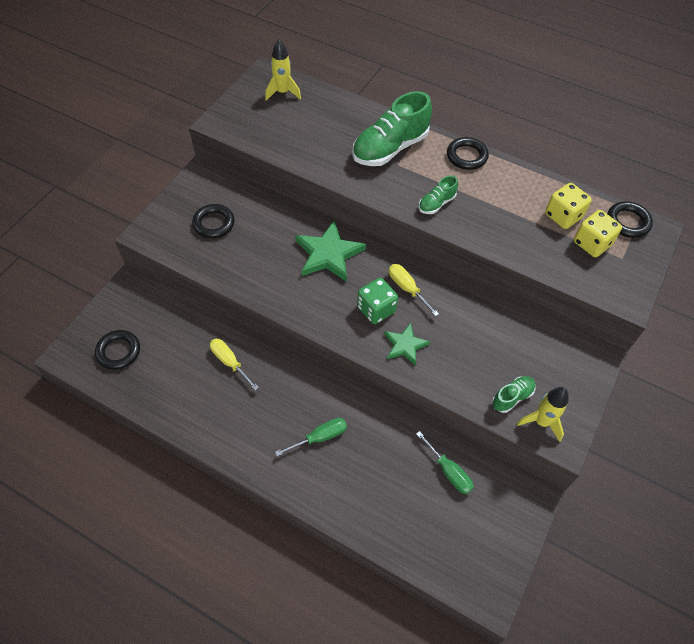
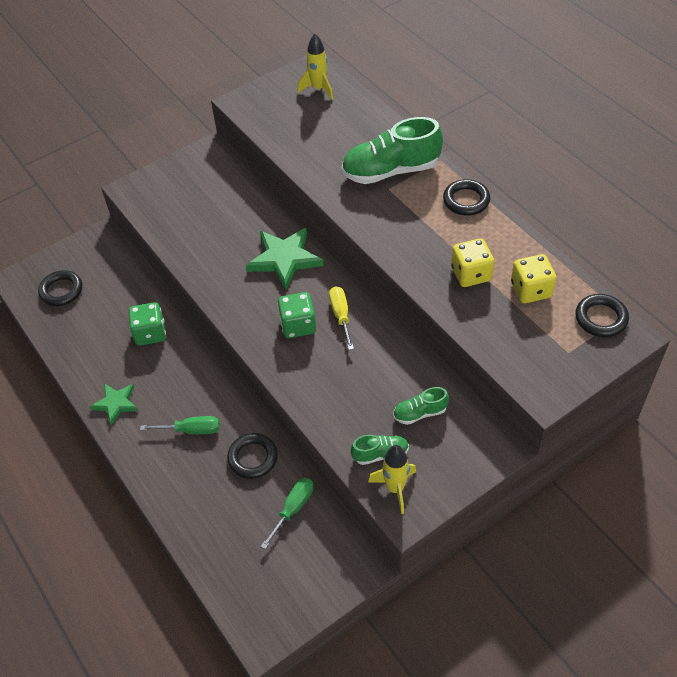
camera: 30 degrees right, 5 degrees down
(214, 223) = (195, 198): black ring -> black ring (253, 458)
(229, 362) = (150, 333): yellow screwdriver -> green dice
(405, 345) = (305, 368): green star -> green star (116, 403)
(436, 203) = (403, 238): green shoe -> green shoe (420, 413)
(449, 471) = (293, 509): green screwdriver -> green screwdriver turned 135 degrees counterclockwise
(592, 243) = (544, 327): yellow dice -> yellow dice (471, 274)

